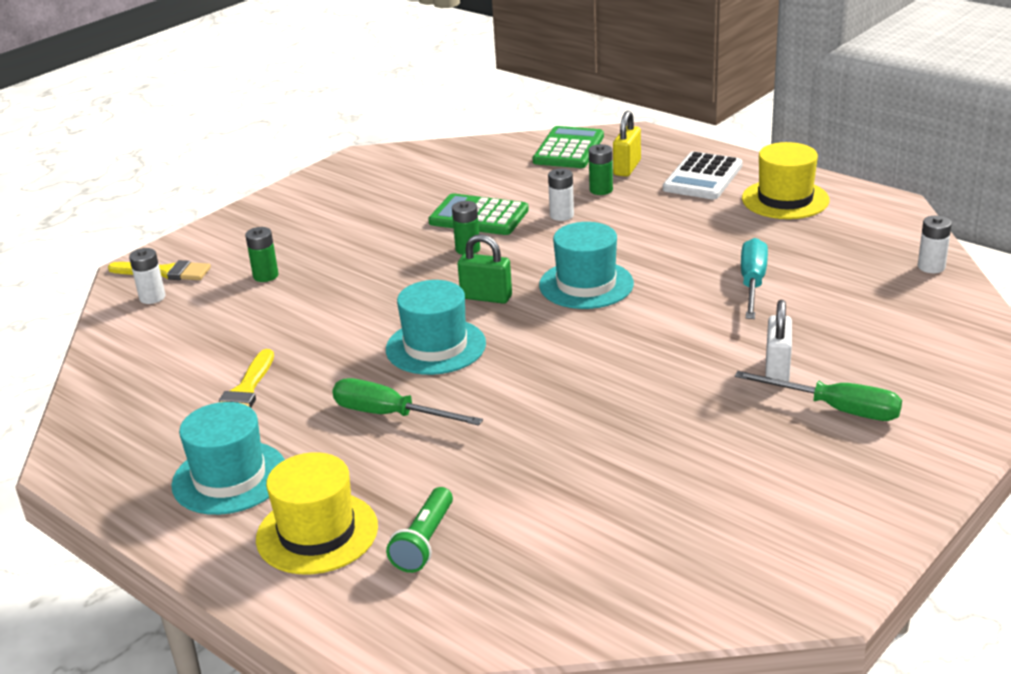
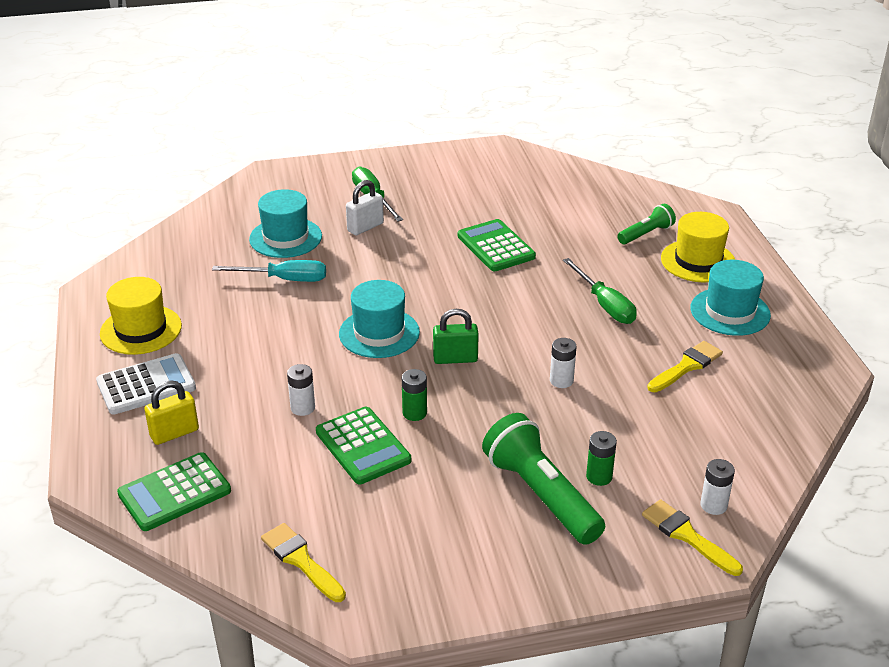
camera: 145 degrees left, 5 degrees up
(304, 248) = (541, 495): none -> green flashlight
(435, 159) = (301, 560): none -> yellow brush
(435, 346) = (531, 337): turquoise hat -> turquoise hat (285, 238)
(486, 297) = (455, 359): green padlock -> green padlock turned 60 degrees counterclockwise
(596, 422) = (496, 246): none -> green calculator
(601, 190) = (234, 419): green battery -> none
(752, 283) = (284, 279): turquoise screwdriver -> turquoise screwdriver turned 135 degrees counterclockwise
(931, 267) = (175, 237): white battery -> white battery (561, 381)

